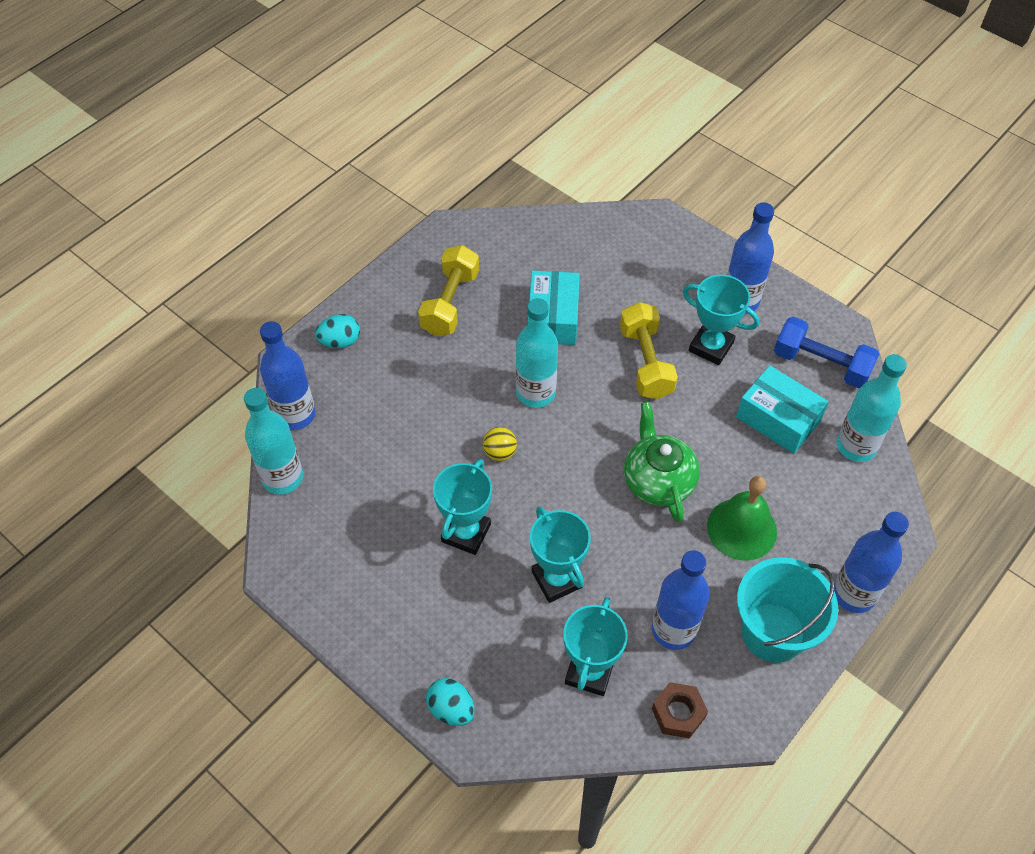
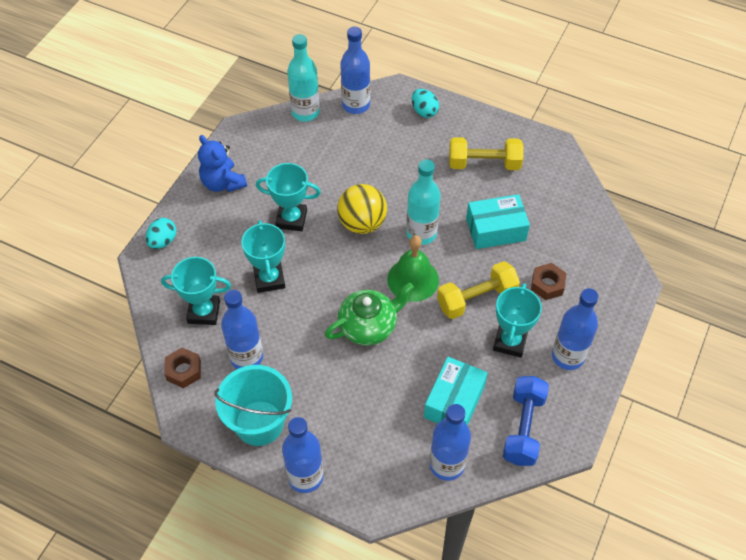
camera: 75 degrees right, 0 degrees up
(372, 609) = (223, 183): none -> blue teddy bear
(500, 452) = (362, 223): yellow ball -> yellow ball, size x1.94
(557, 579) = (269, 279): turquoise trophy -> turquoise trophy turned 60 degrees counterclockwise
(643, 292) = (547, 284): none -> brown nut
(741, 529) = (342, 389): green bell -> green bell (413, 279)
(856, 446) = (447, 464): turquoise bottle -> blue bottle

